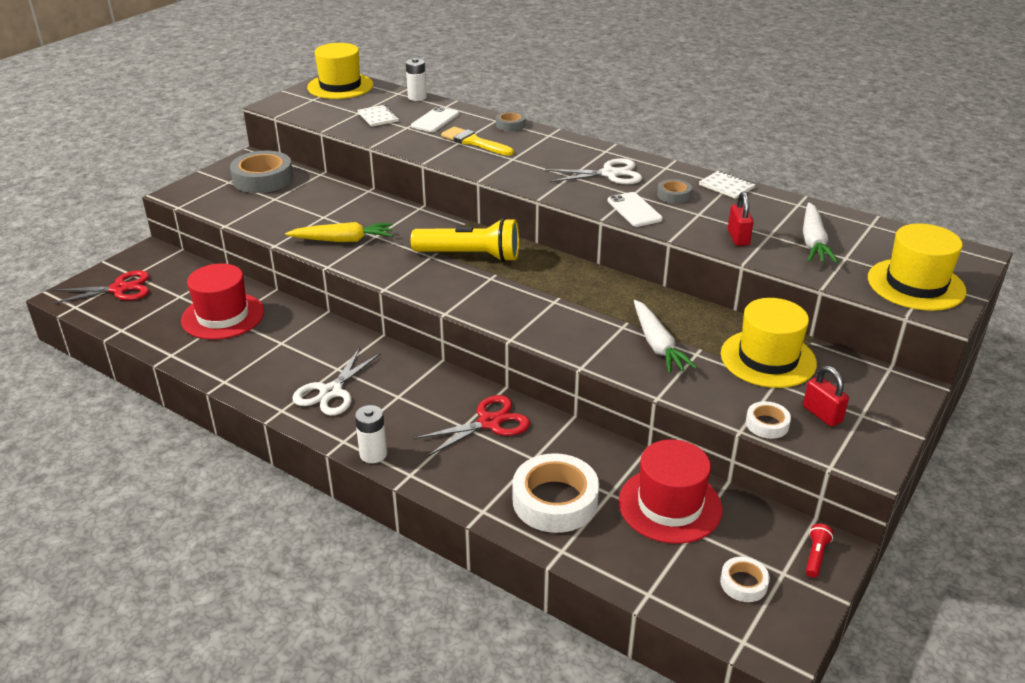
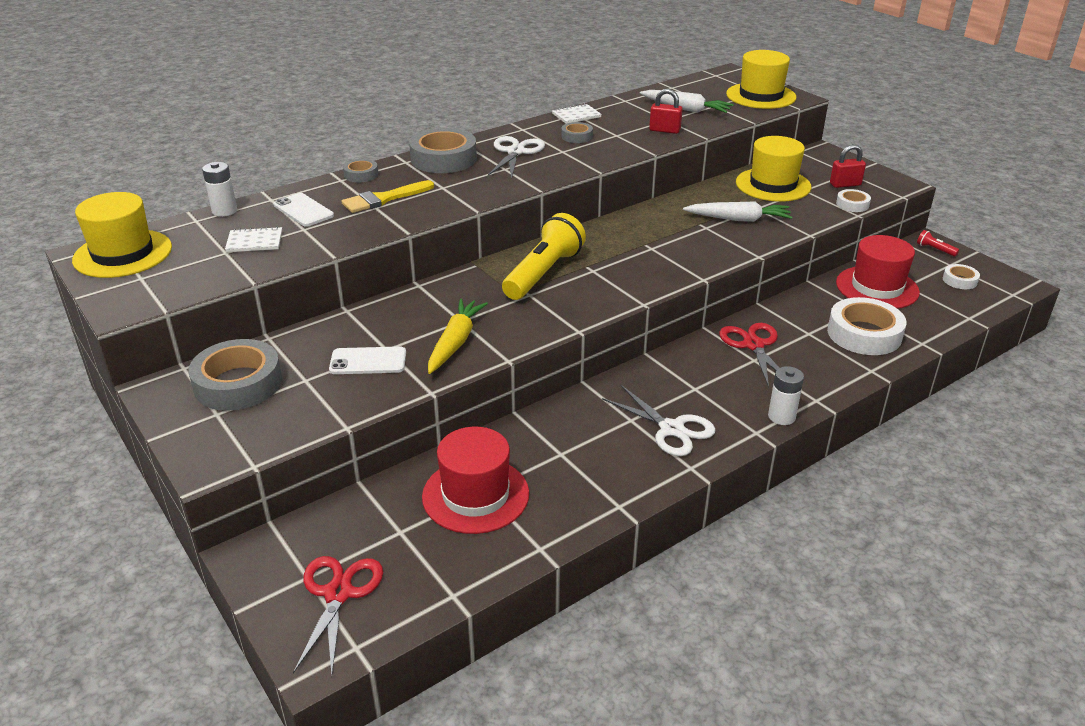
camera: 70 degrees left, 0 degrees up
(567, 148) = (443, 159): none -> grey tape
(634, 210) = (592, 156): white phone -> white phone (368, 361)

